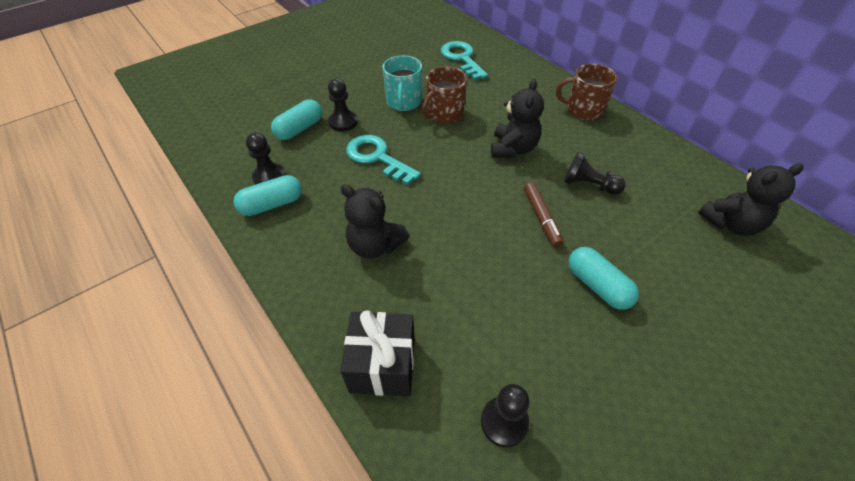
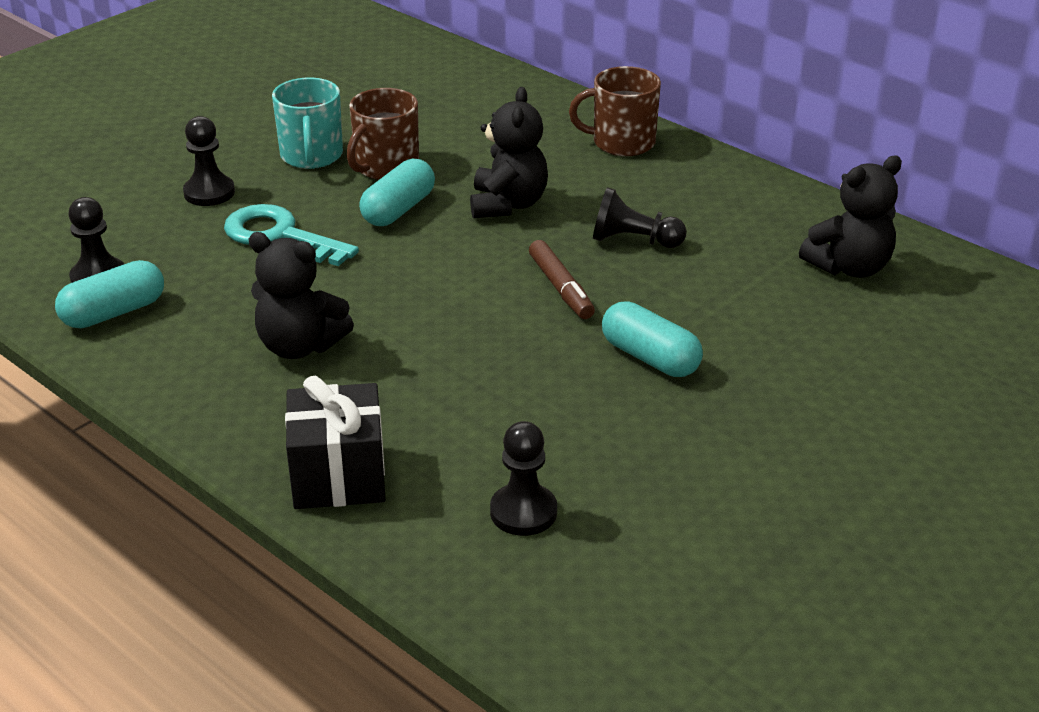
camera: 10 degrees left, 15 degrees down
(299, 129) = (133, 208): turquoise capsule -> turquoise capsule (398, 210)
(462, 58) = (405, 84): turquoise key -> none

